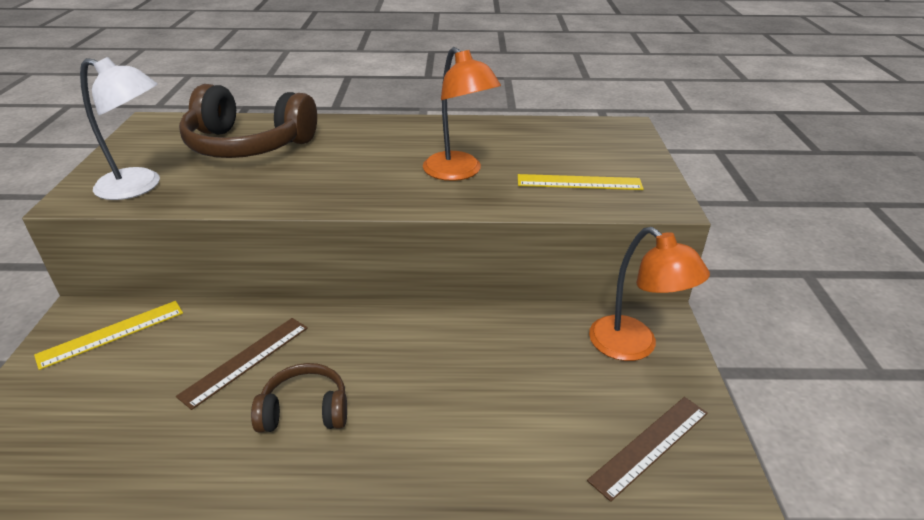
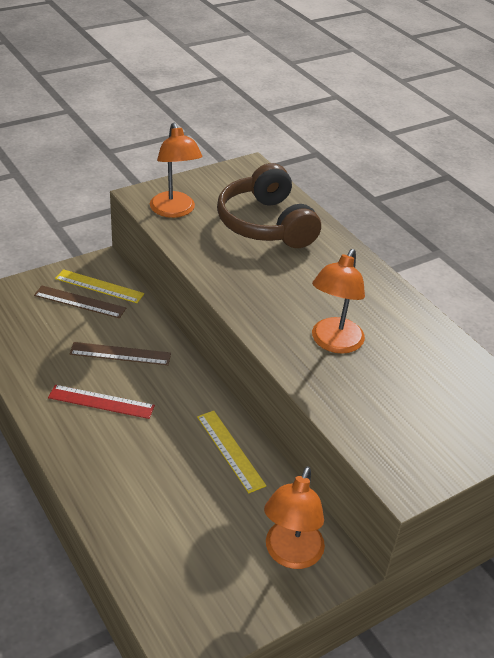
camera: 55 degrees right, 5 degrees up
(139, 186) = (175, 211): white lamp -> orange lamp
(305, 410) = (101, 402): brown headphones -> red ruler
(579, 182) = (387, 418): yellow ruler -> yellow ruler (230, 450)
(650, 445) = (191, 593): brown ruler -> brown ruler (80, 302)

